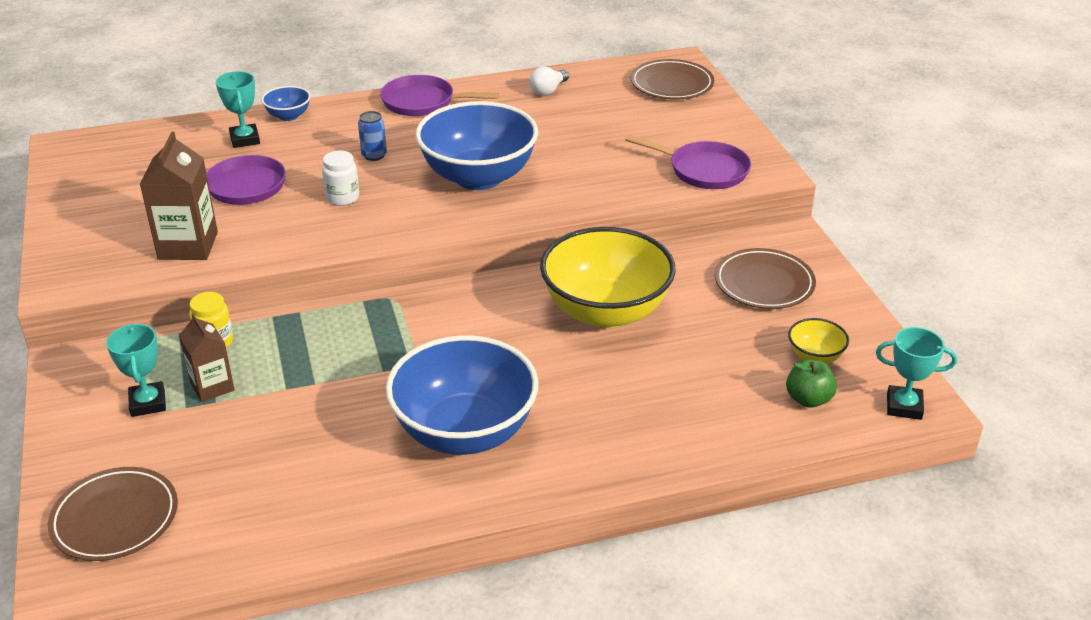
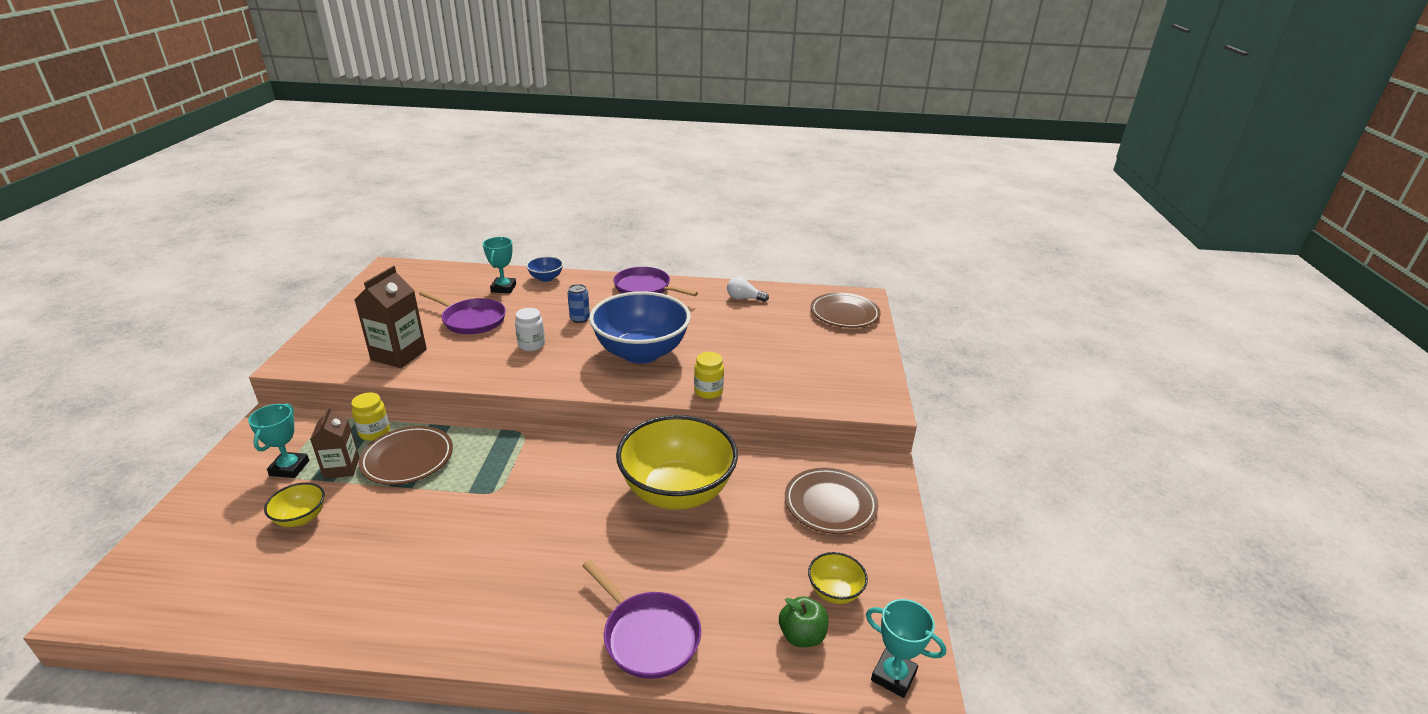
camera: 20 degrees right, 5 degrees down
(115, 518) = (181, 558): brown plate -> brown plate (407, 459)
(215, 445) = (301, 518): none -> yellow bowl
(464, 432) = (485, 568): blue bowl -> none
(548, 90) = (744, 298): white light bulb -> white light bulb turned 45 degrees clockwise
(585, 201) = (708, 391): none -> yellow jar
(704, 170) = (824, 390): purple pan -> purple pan (648, 636)

